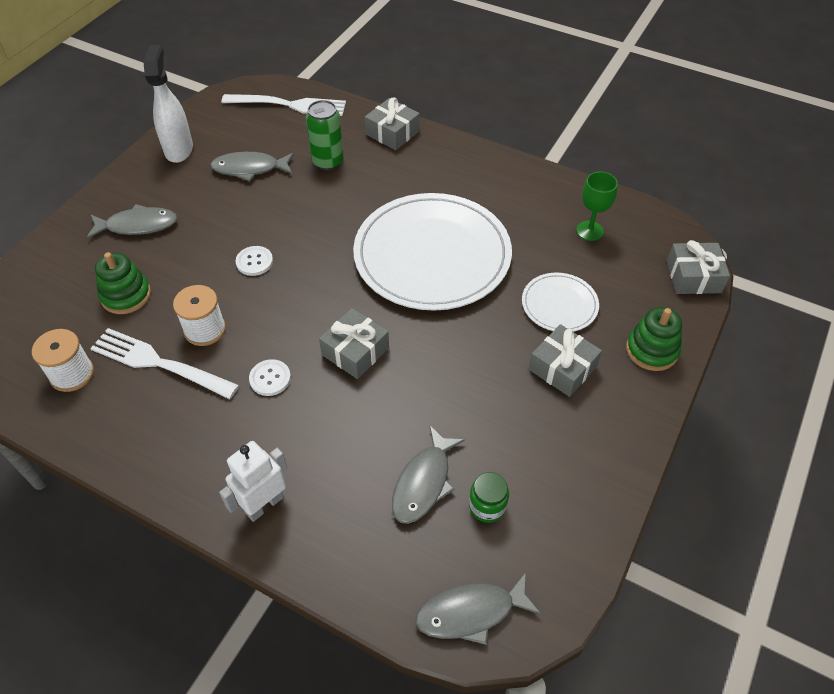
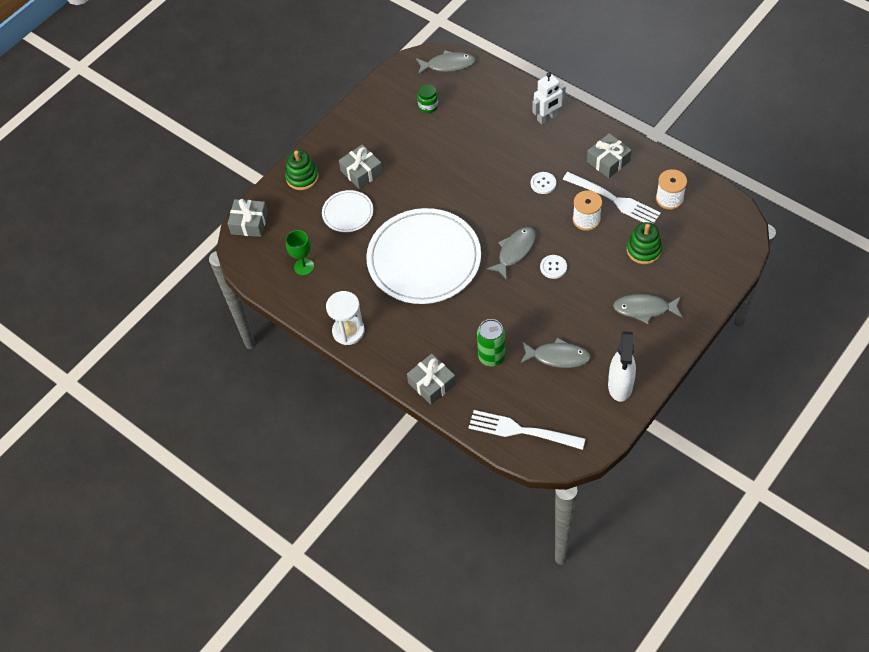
camera: 165 degrees left, 5 degrees up
(355, 351) = (488, 195): grey gift -> grey gift (608, 161)
(424, 482) = (459, 120): grey fish -> grey fish (515, 251)
(504, 170) = (348, 331): none -> white hourglass

